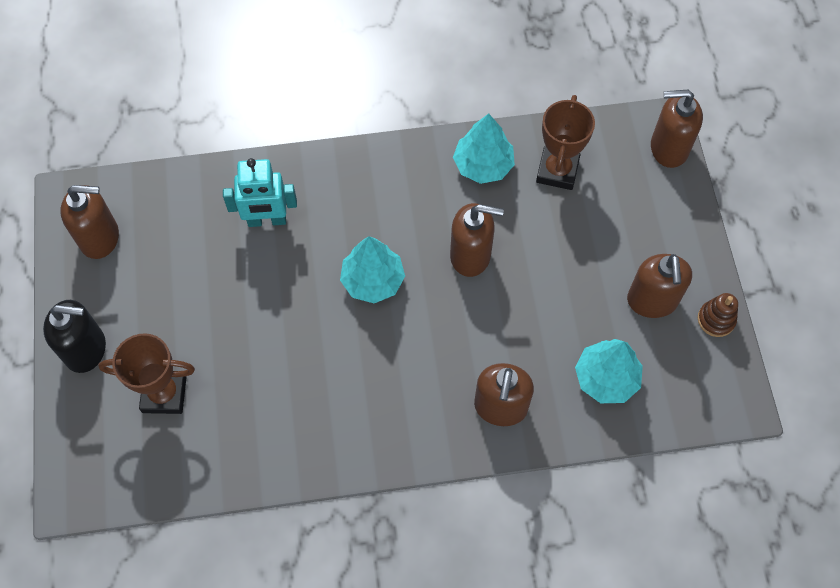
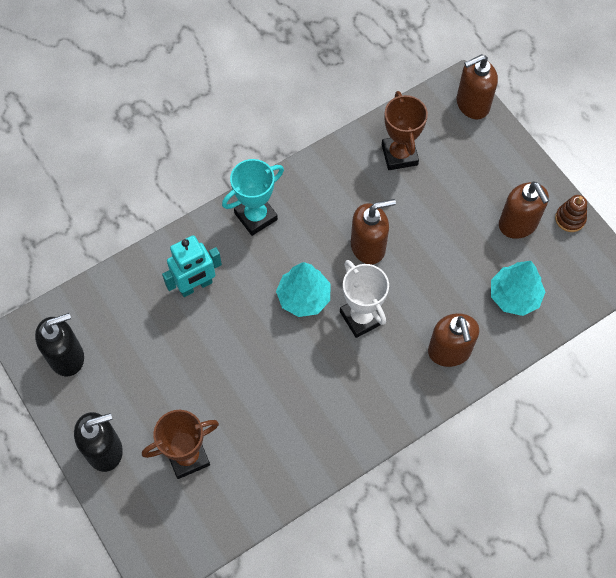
camera: 25 degrees left, 0 degrees up
(100, 238) = (67, 357): brown soap dispenser -> black soap dispenser
(367, 174) = (256, 216): none -> turquoise trophy
(423, 328) = (361, 317): none -> white trophy
(483, 165) = (341, 173): turquoise tree -> none

